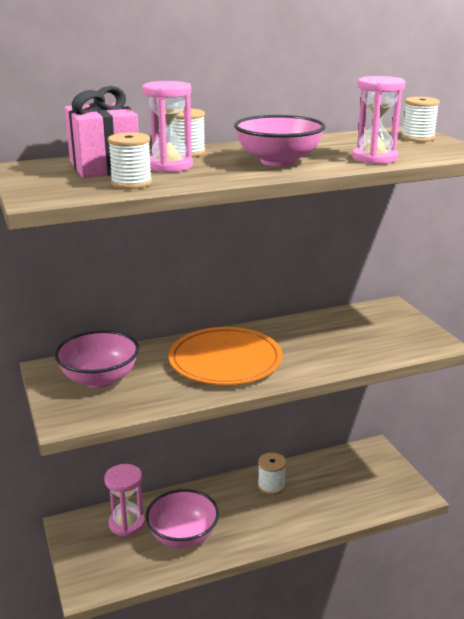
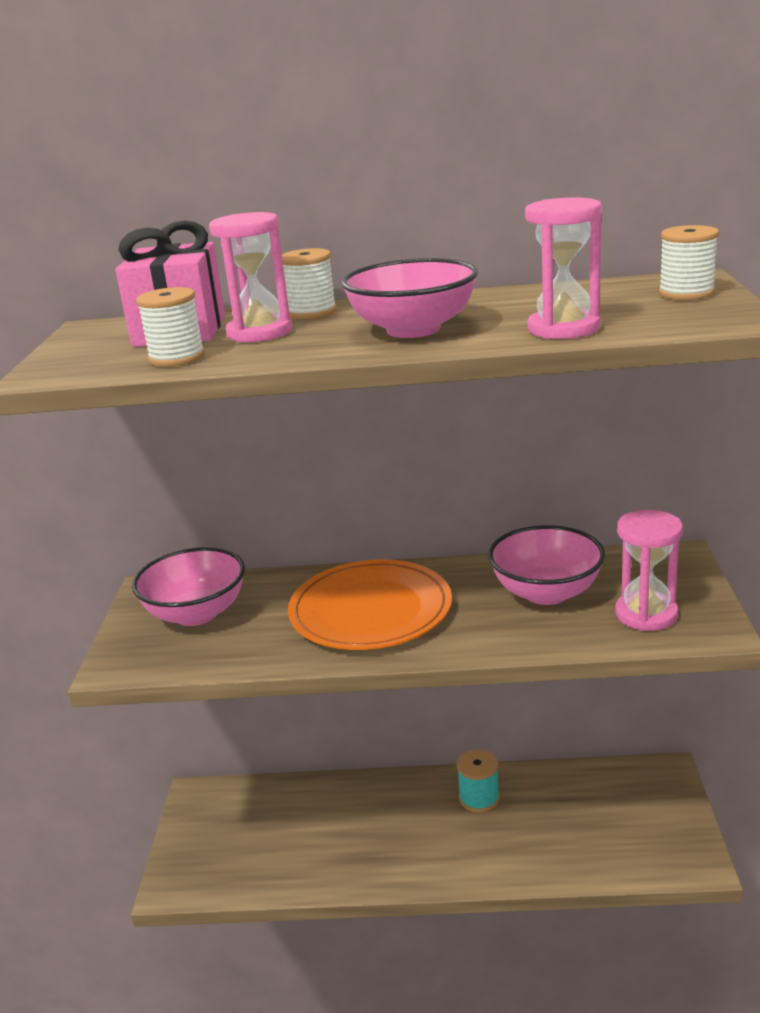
camera: 25 degrees right, 0 degrees up
(127, 523) = (264, 809): pink hourglass -> pink hourglass (646, 614)
(183, 536) = (324, 844): pink bowl -> pink bowl (546, 592)
(271, 486) = (479, 798): white spool -> turquoise spool

